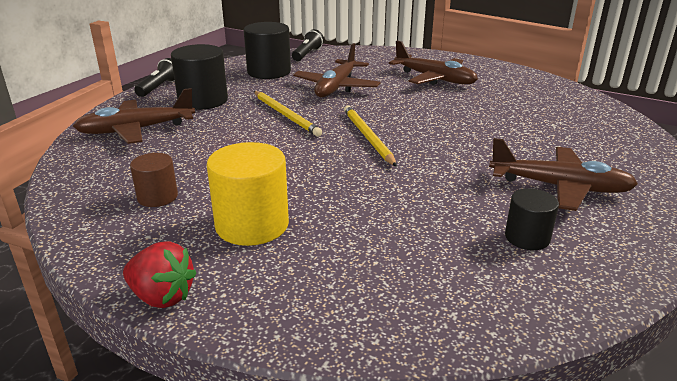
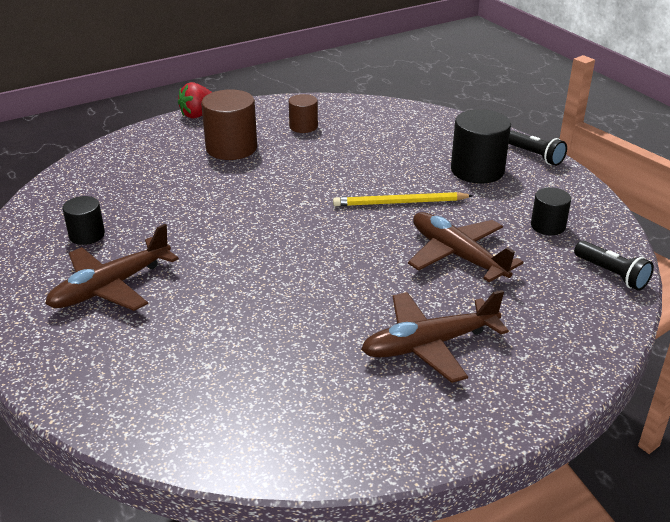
camera: 120 degrees right, 5 degrees up
(136, 130) = (428, 133): brown plane -> none
(252, 225) = (231, 148): yellow cylinder -> brown cylinder
(269, 72) = (548, 226): black cylinder -> black cylinder, size x0.58
(367, 137) = (307, 229): yellow pencil -> none

